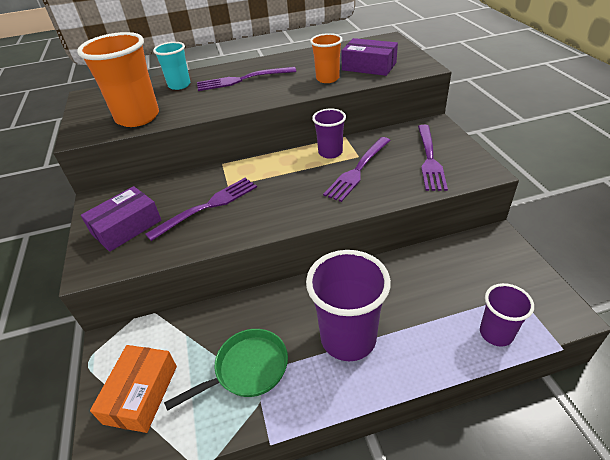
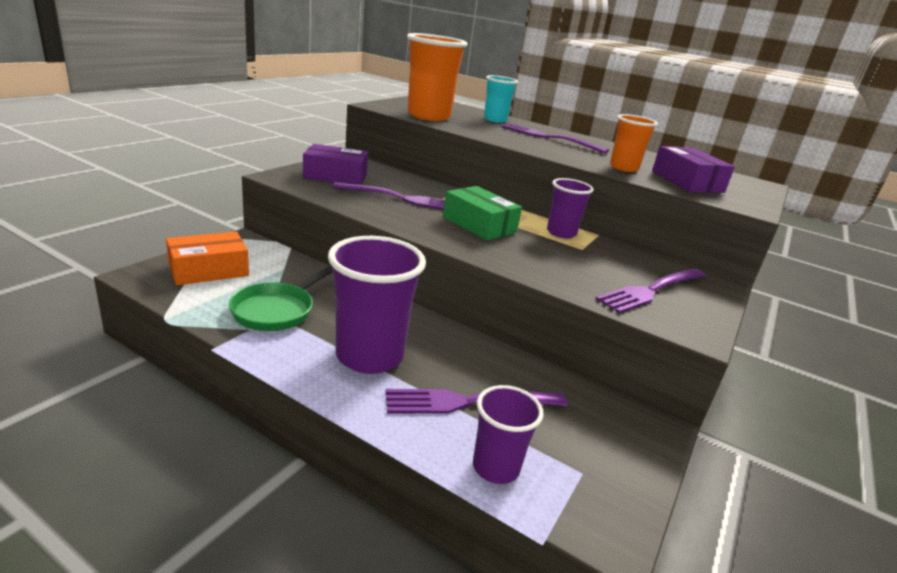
camera: 40 degrees right, 15 degrees down
(247, 369) = (277, 310): green pan -> green pan turned 105 degrees clockwise
(287, 186) = (479, 224): none -> green box
(358, 170) = (561, 253): purple fork -> purple fork (469, 402)

